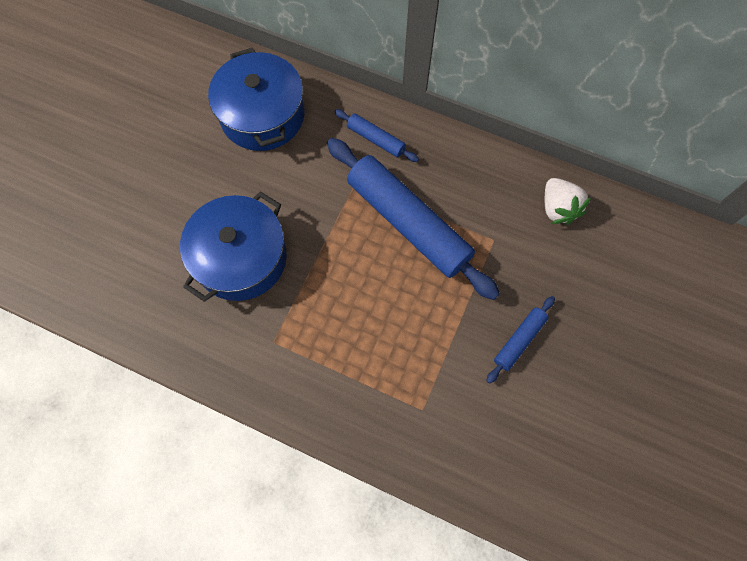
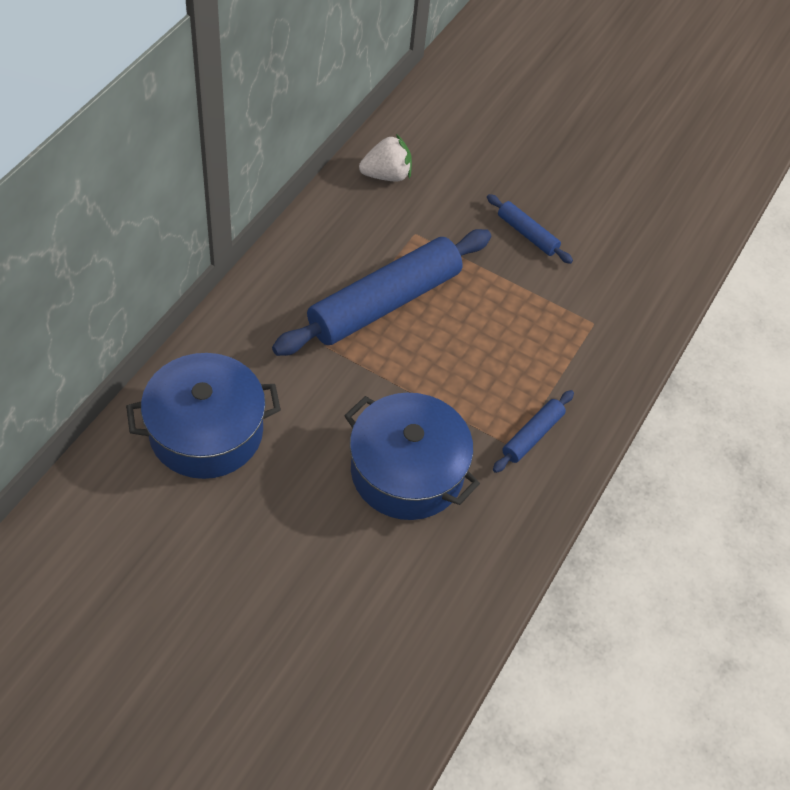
camera: 90 degrees left, 15 degrees down
(375, 139) = (269, 317): blue rolling pin -> blue rolling pin (532, 436)

